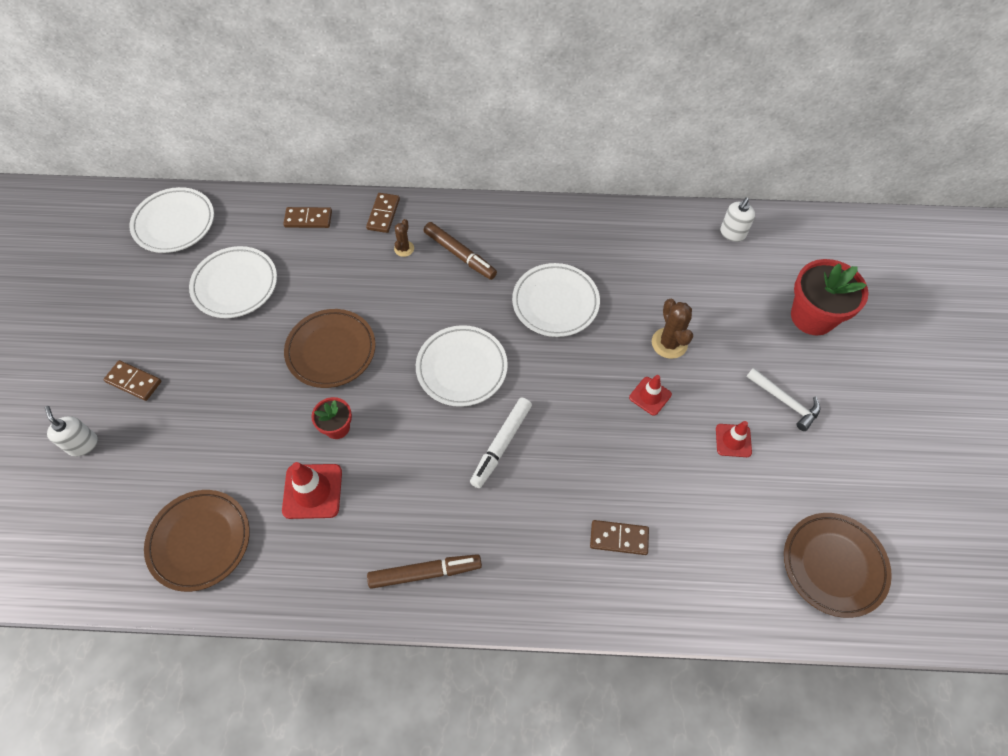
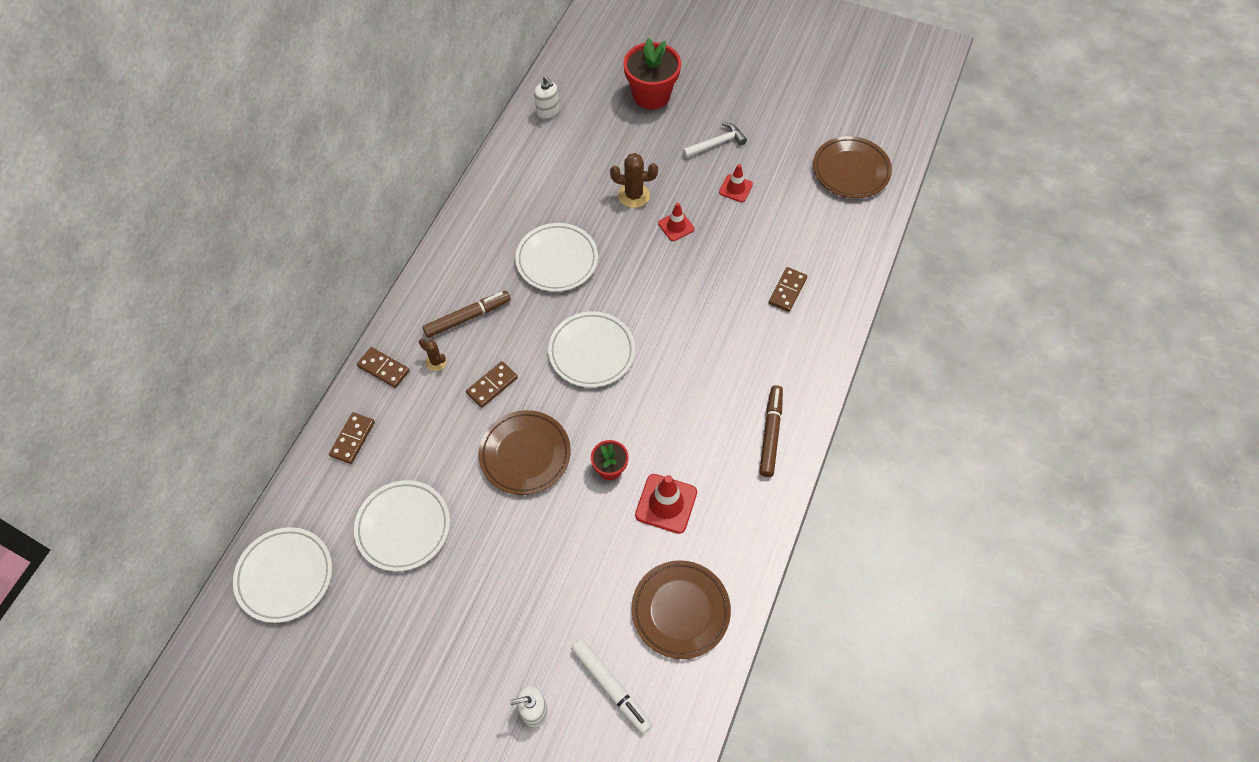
camera: 70 degrees left, 0 degrees up
(133, 382) = (479, 649): brown domino -> brown domino (492, 385)
(501, 445) = (678, 344): white marker -> white marker (611, 687)

